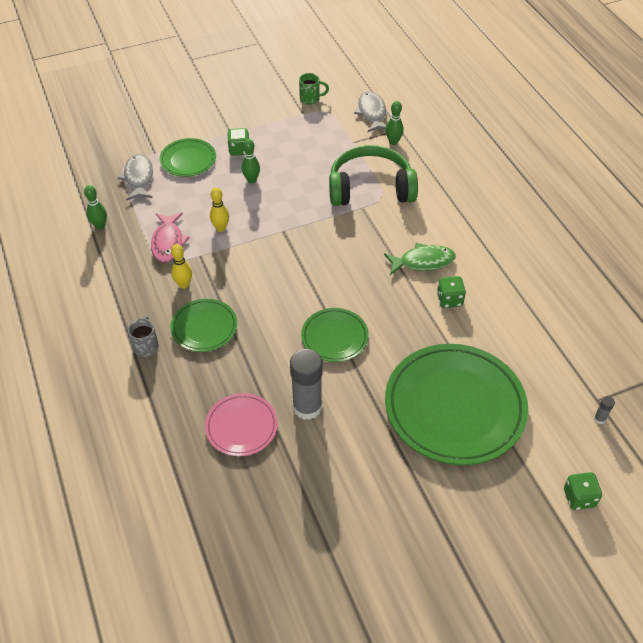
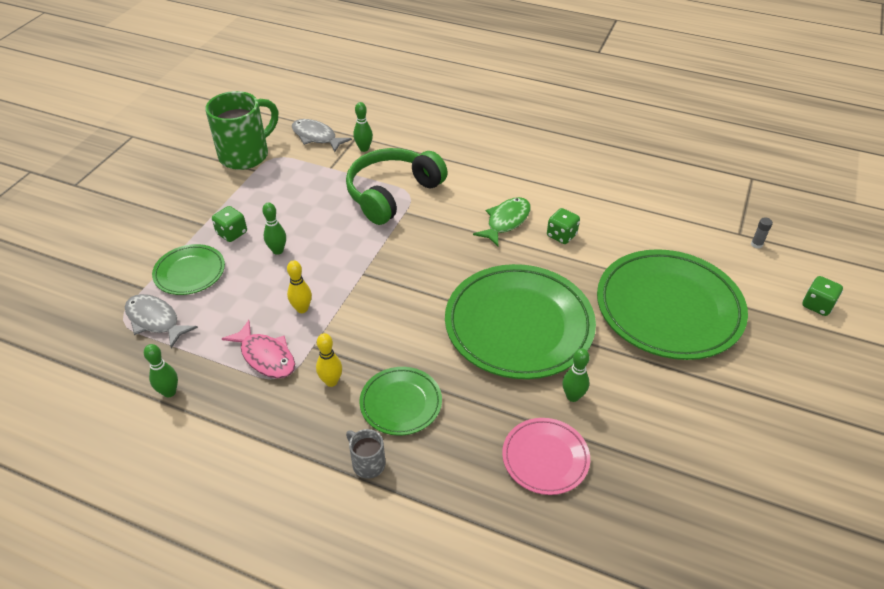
camera: 45 degrees left, 5 degrees down
(307, 407) = (572, 396): grey glue stick -> green bowling pin
(310, 99) = (246, 155): green mug -> green mug, size x2.17
(334, 337) = (519, 325): green plate -> green plate, size x1.98

